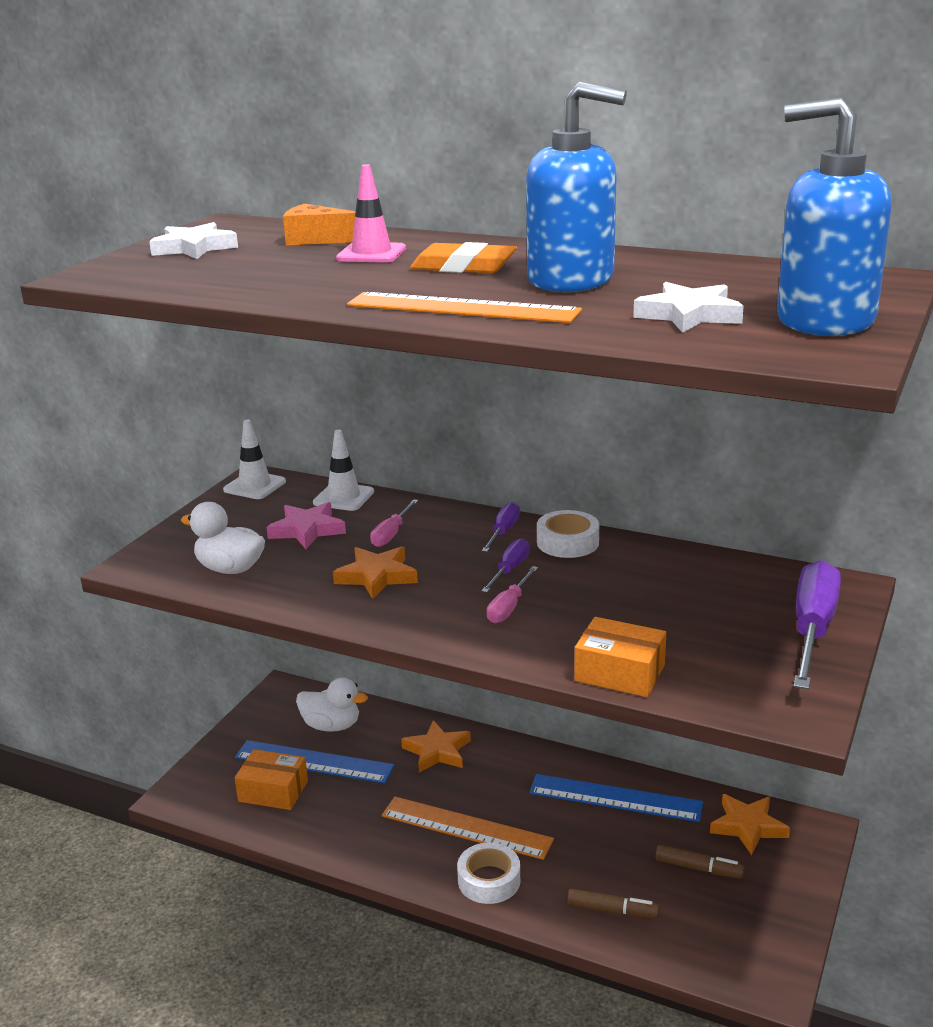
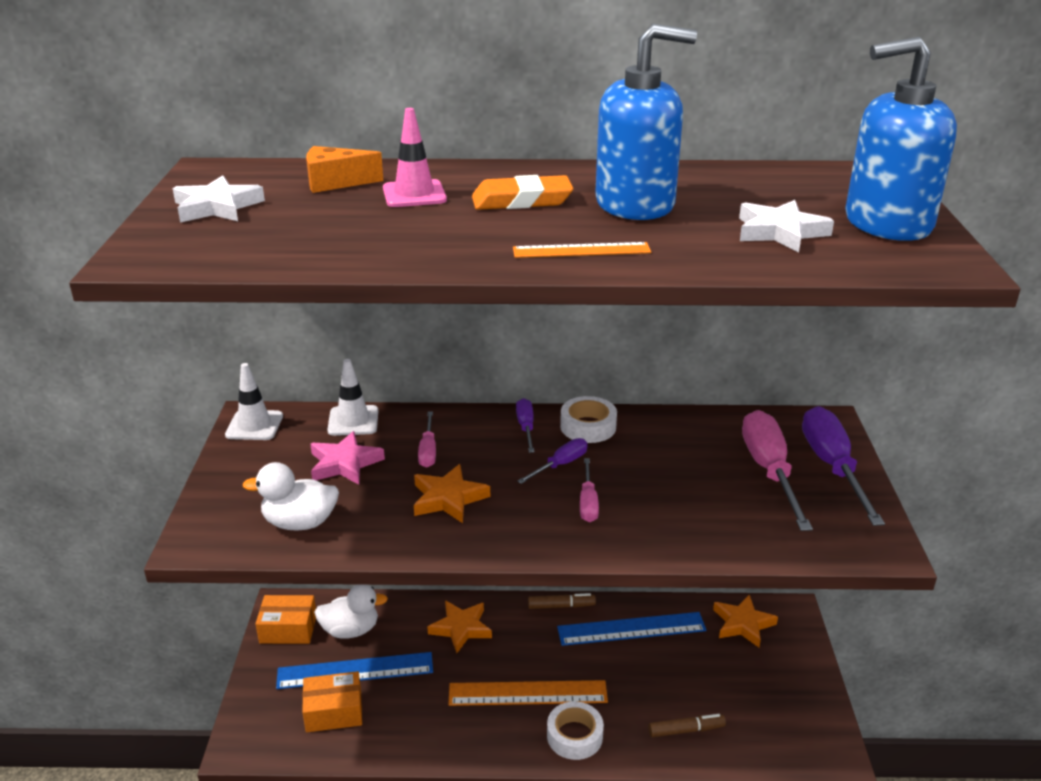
camera: 25 degrees left, 5 degrees up
(462, 308) = (581, 250): orange ruler -> orange ruler, size x0.61
(510, 570) = (560, 465): purple screwdriver -> purple screwdriver turned 45 degrees clockwise
(619, 673) = (723, 544): orange box -> orange box (288, 629)
(698, 868) = (728, 671): brown marker -> brown marker (561, 606)
(733, 619) = (769, 471): none -> pink screwdriver

